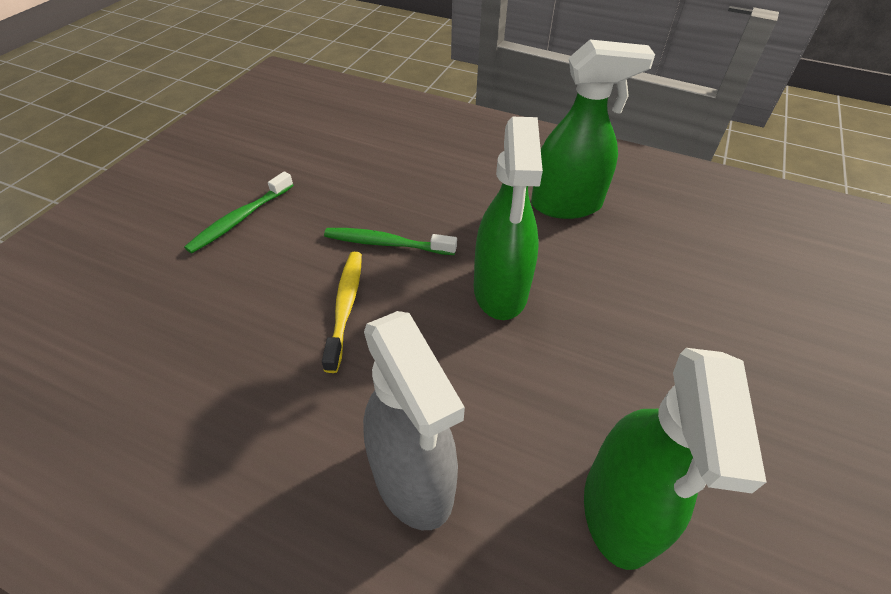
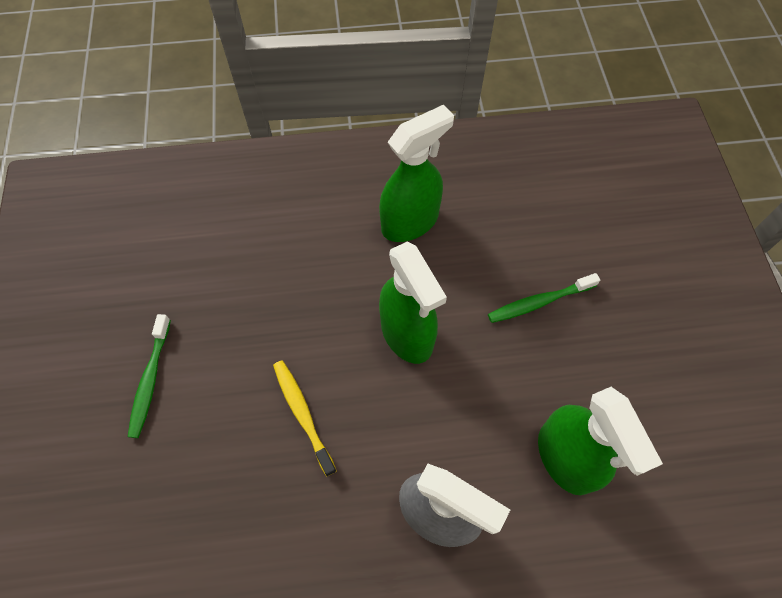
camera: 30 degrees left, 15 degrees up
(387, 243) = (294, 337): green toothbrush -> green toothbrush (539, 302)

